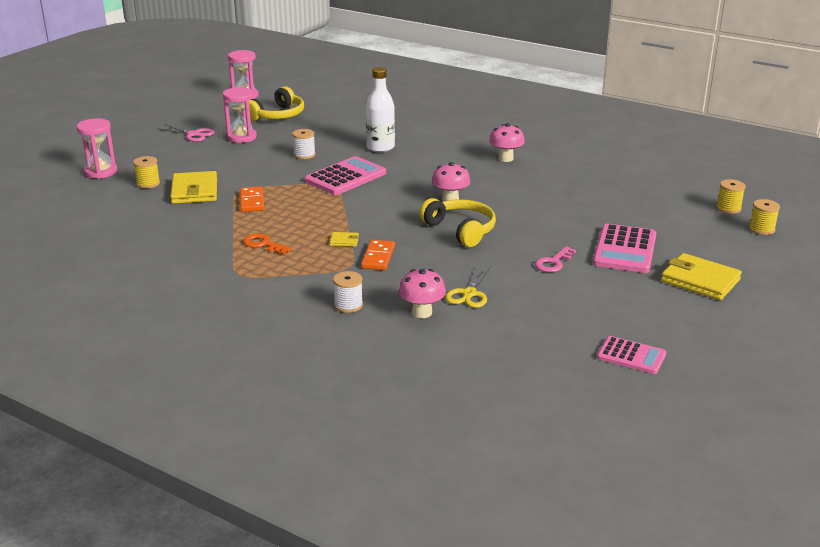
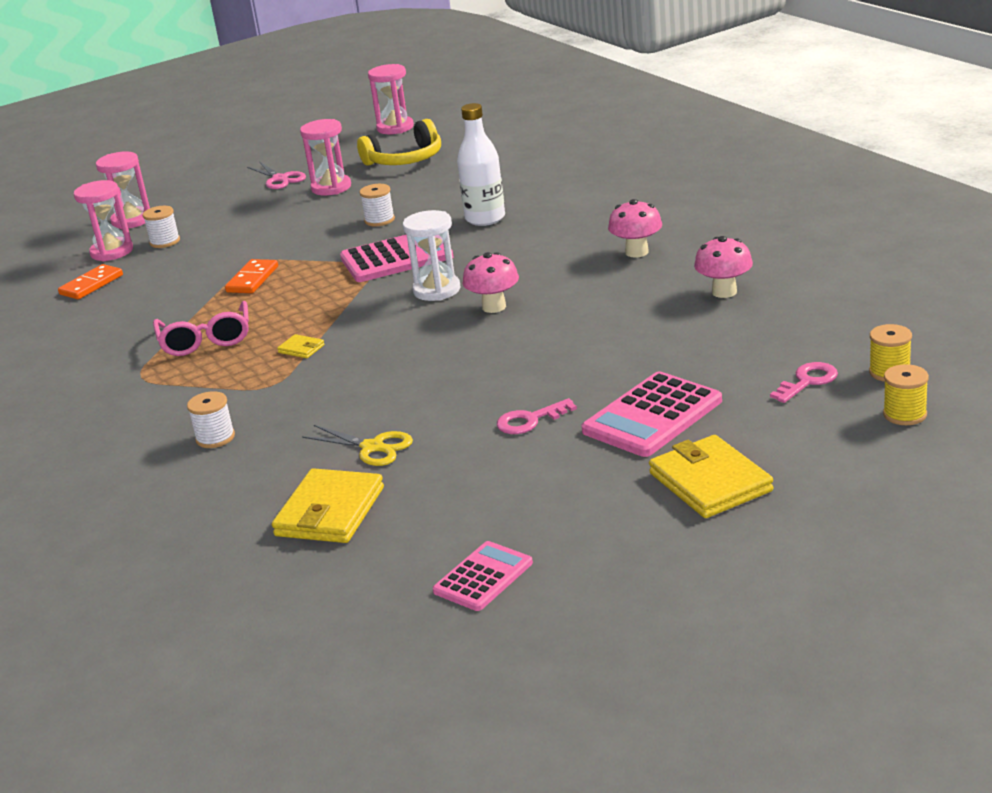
camera: 30 degrees right, 0 degrees up
(110, 195) = (112, 252): none -> pink hourglass
(148, 183) = (165, 242): yellow spool -> white spool
(194, 191) = (204, 257): yellow wallet -> yellow wallet (330, 512)
(263, 244) = (206, 340): orange key -> pink glasses
(378, 257) = (317, 377): orange domino -> orange domino (91, 285)
(399, 194) = (437, 290): none -> white hourglass
(422, 312) = (288, 463): pink mushroom -> pink mushroom (724, 292)
(460, 230) = (460, 353): yellow headphones -> none
(469, 294) = (372, 447): yellow scissors -> yellow scissors turned 105 degrees counterclockwise
(631, 356) = (483, 577): pink calculator -> pink calculator turned 105 degrees counterclockwise
(690, 219) = (808, 381): none -> pink key

